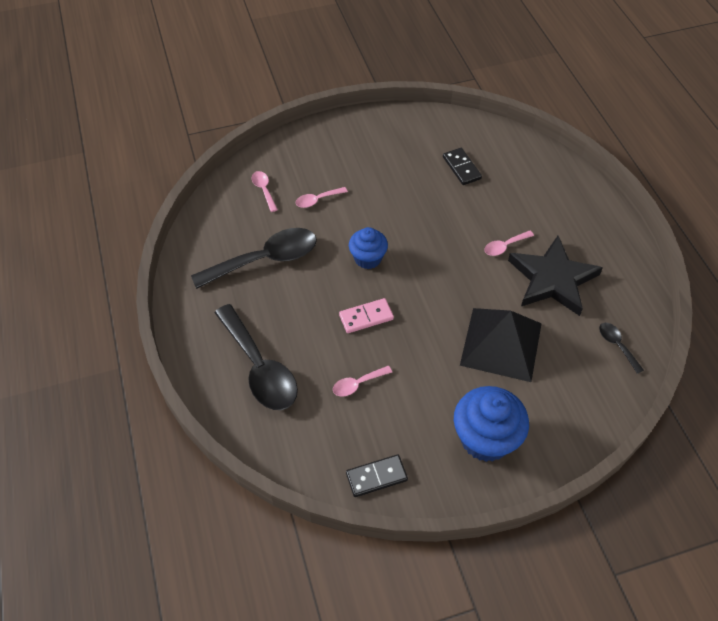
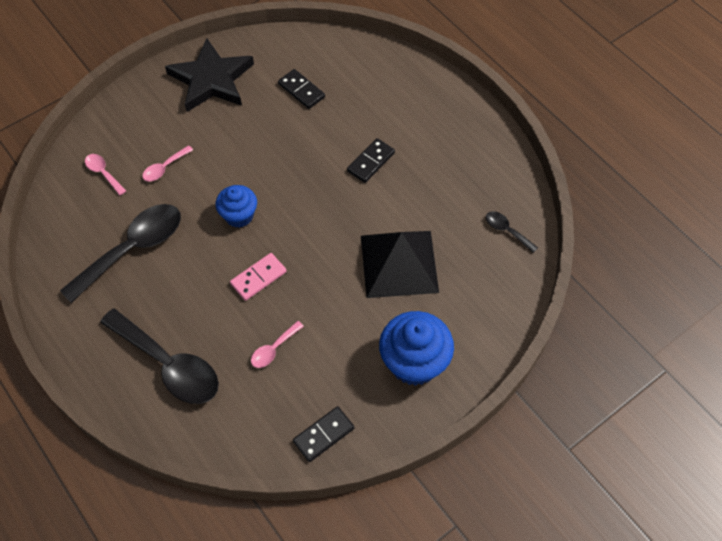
camera: 20 degrees left, 5 degrees up
(505, 246) = (371, 162): pink spoon -> black domino
(552, 279) = (427, 182): black star -> black star (211, 80)

